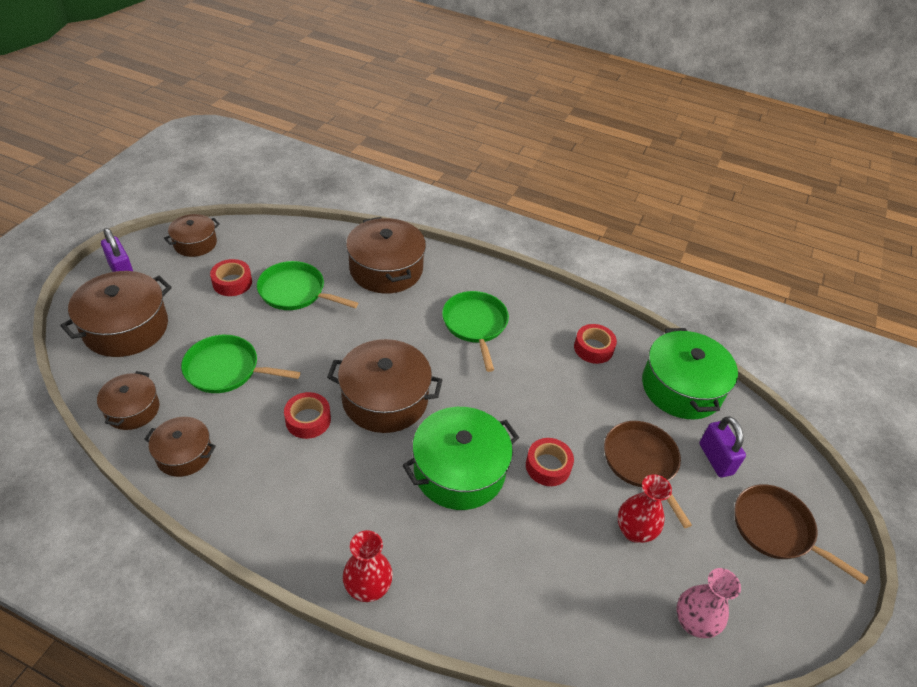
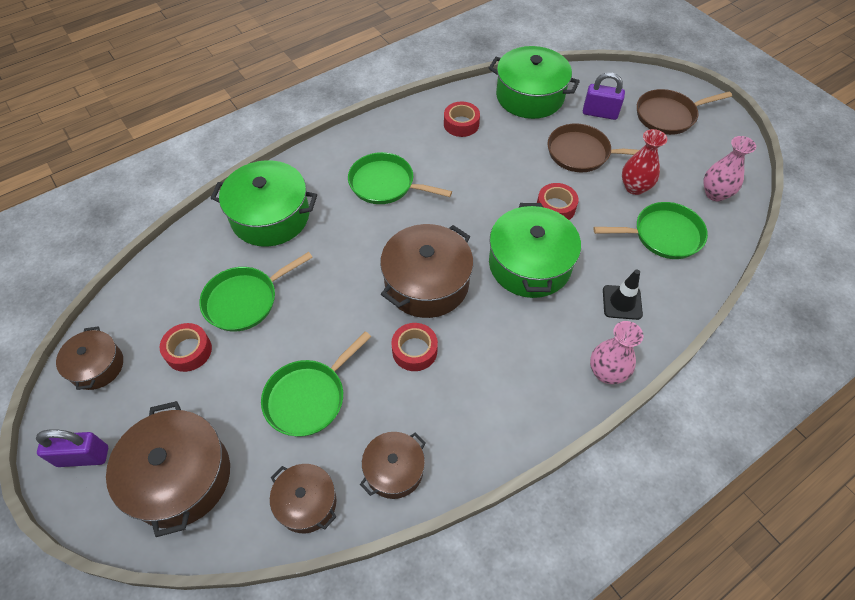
camera: 55 degrees left, 10 degrees up
(368, 587) = (606, 372): red vase -> pink vase
(386, 269) = (270, 216): brown pot -> green pot
(465, 572) = (622, 302): none -> black traffic cone
(586, 584) = (663, 235): none -> green pan

